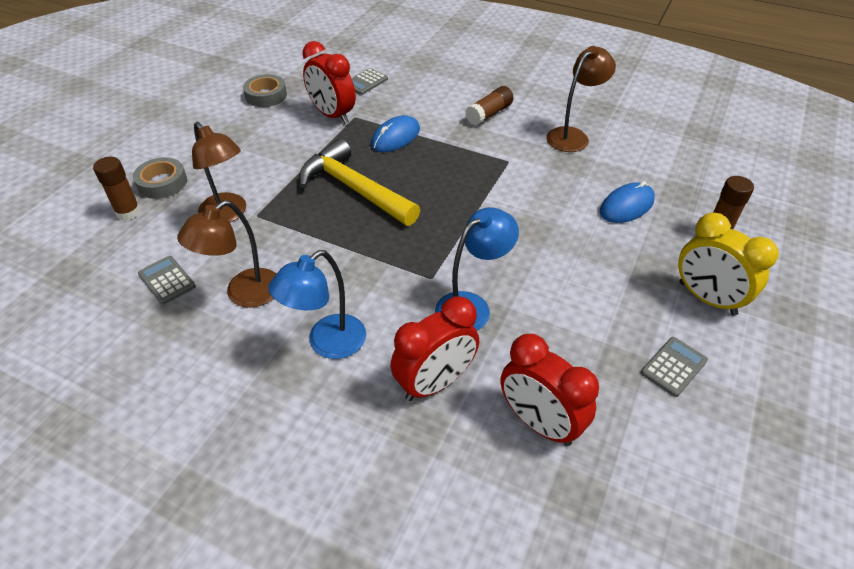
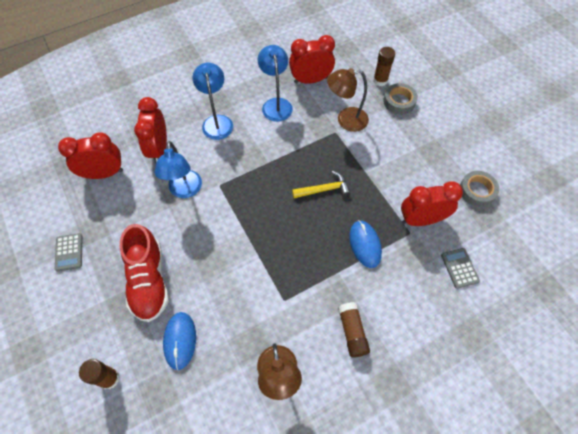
camera: 125 degrees right, 15 degrees up
(167, 280) = (310, 80): grey calculator -> red clock
(244, 294) = (276, 104): brown lamp -> blue lamp
(354, 189) = (324, 189): yellow hammer -> yellow hammer, size x0.56
(608, 265) = (149, 281): none -> red shoe
(707, 298) = (80, 313): yellow clock -> none

